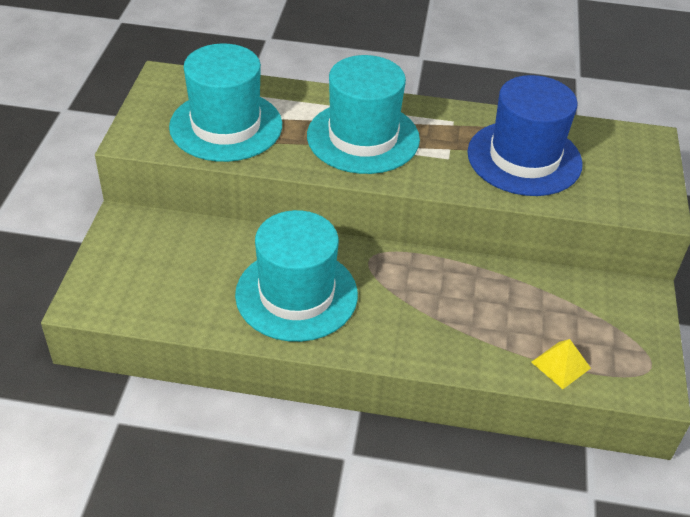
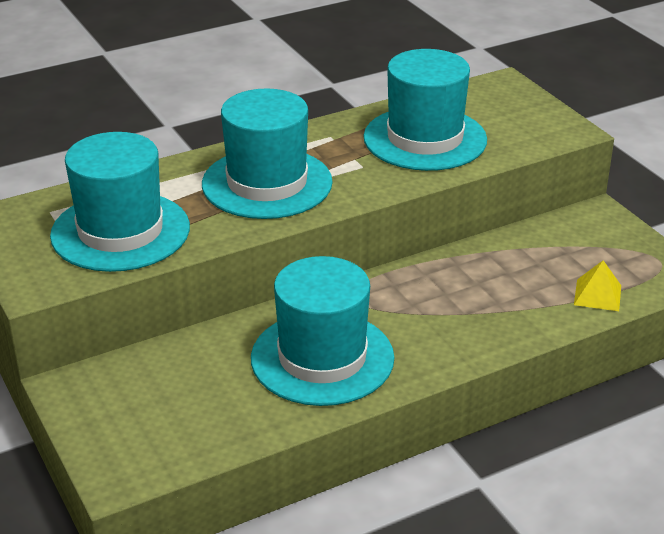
camera: 35 degrees left, 10 degrees down
(524, 158) = (425, 139): blue hat -> turquoise hat

